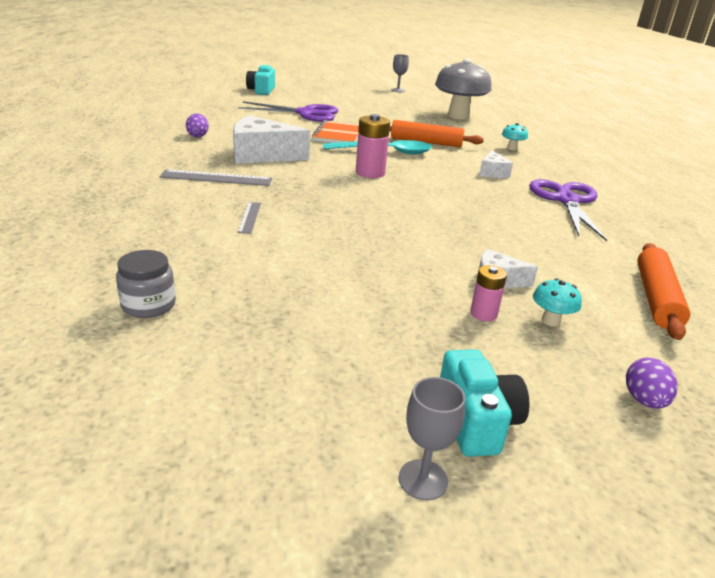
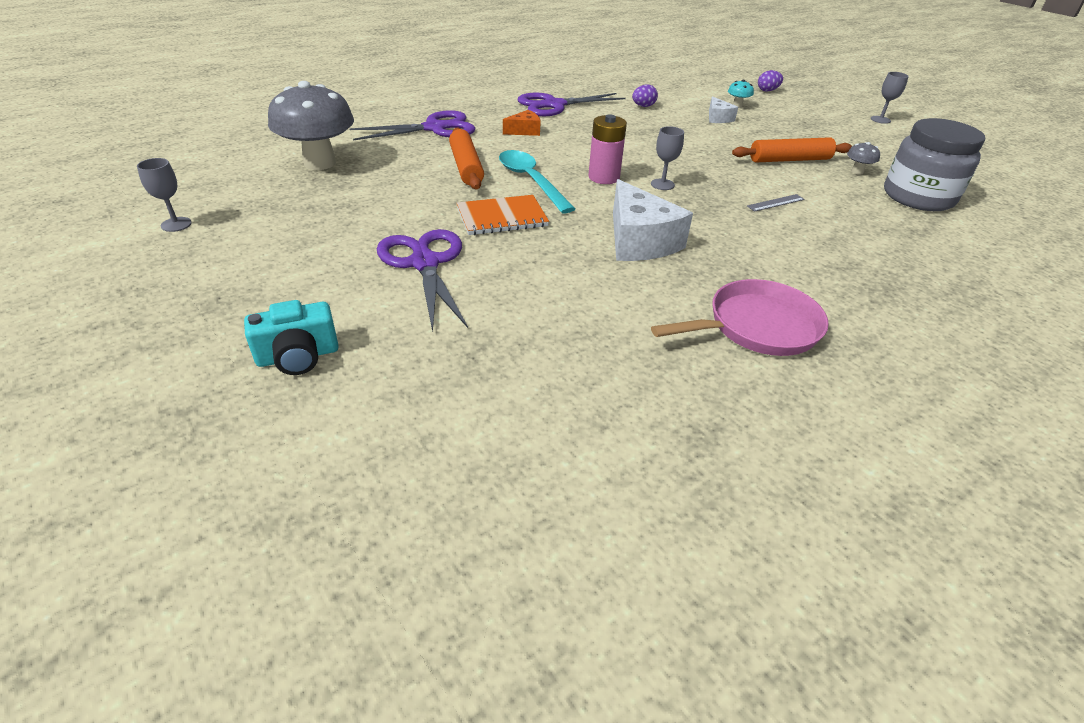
camera: 115 degrees left, 10 degrees up
(134, 152) = (756, 327): none -> pink pan
(149, 305) = (918, 197): grey jar -> grey jar, size x1.99
(198, 136) = (638, 308): purple egg -> purple egg (643, 106)
(216, 178) = (735, 243): grey ruler -> none
(253, 300) = (857, 171): none -> grey mushroom
(336, 187) = (662, 184): none -> grey goblet
(476, 421) = (836, 114): turquoise camera -> none
(483, 314) = (758, 119): pink battery -> none
(492, 172) = (524, 131): white cheese -> orange cheese
(512, 148) = (434, 128): turquoise mushroom -> purple scissors
(656, 298) = (671, 86): orange rolling pin -> orange rolling pin (789, 160)

